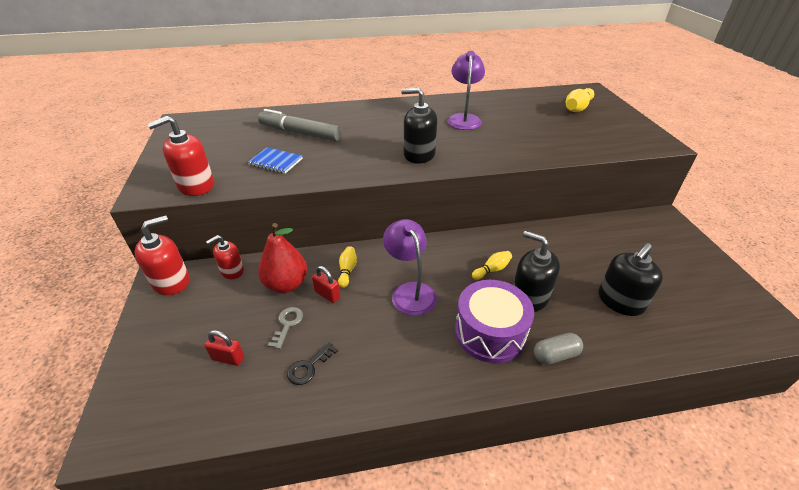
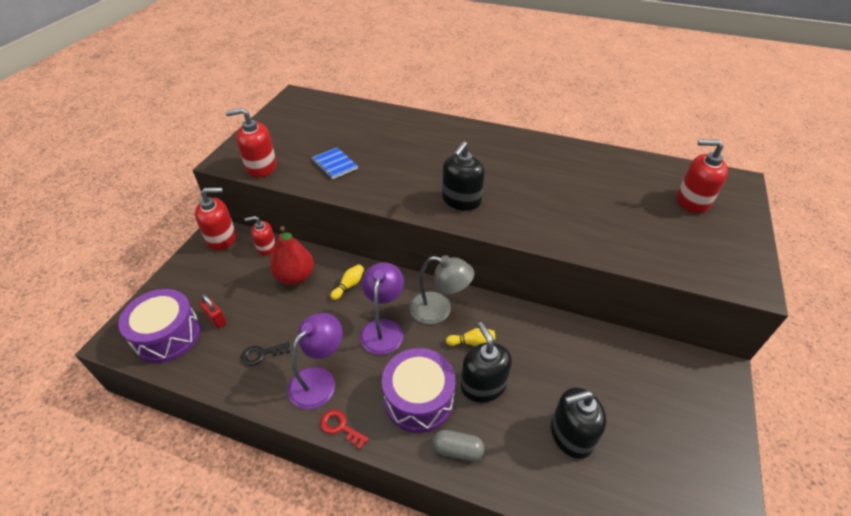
camera: 30 degrees right, 5 degrees up
(179, 401) = (168, 335): none -> purple drum
(287, 324) = (272, 312): grey key -> none
(300, 133) = (378, 140): grey marker -> none
(327, 294) = (318, 300): red padlock -> none
(419, 154) = (461, 200): black soap dispenser -> black soap dispenser turned 105 degrees counterclockwise
(444, 257) = (439, 310): none -> grey lamp
(444, 390) = (340, 427): none -> red key
(464, 119) = (545, 173): purple lamp -> purple lamp (319, 380)
(577, 108) = (692, 201): yellow bowling pin -> red soap dispenser

